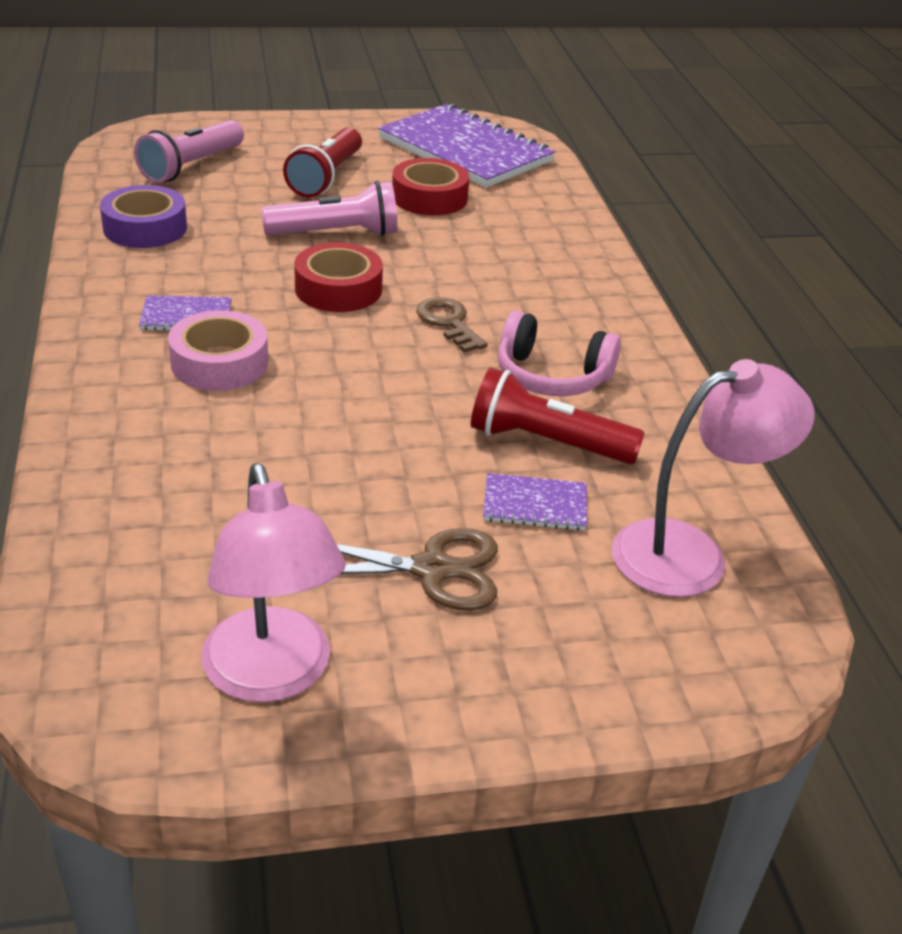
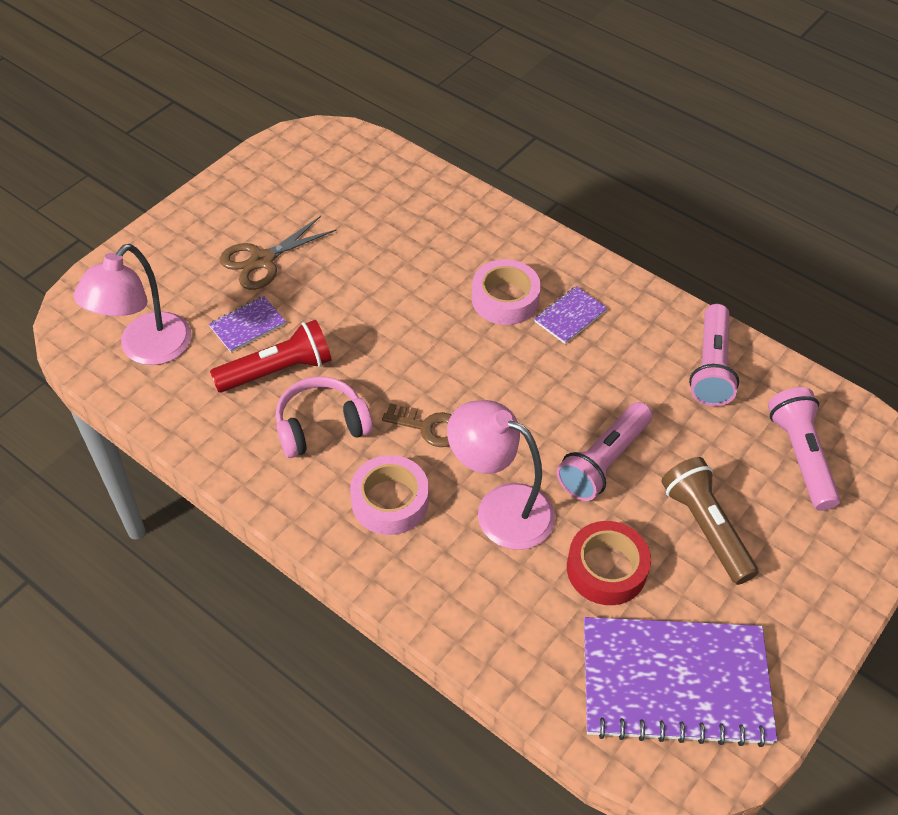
camera: 140 degrees right, 15 degrees up
(145, 228) = (710, 367): purple tape -> pink flashlight
(272, 676) = (277, 181): pink lamp -> pink lamp (500, 509)
(326, 177) = (705, 527): red flashlight -> brown flashlight
(338, 289) = (527, 405): red tape -> none
(548, 302) = (390, 501): none -> pink tape

